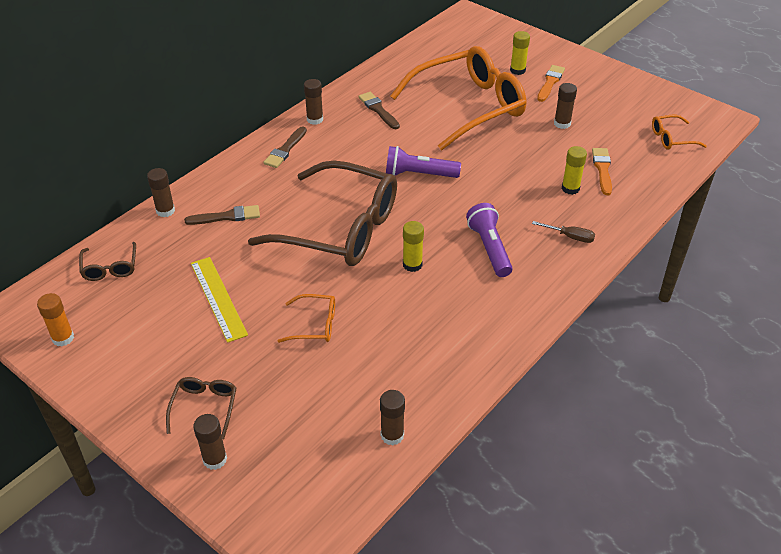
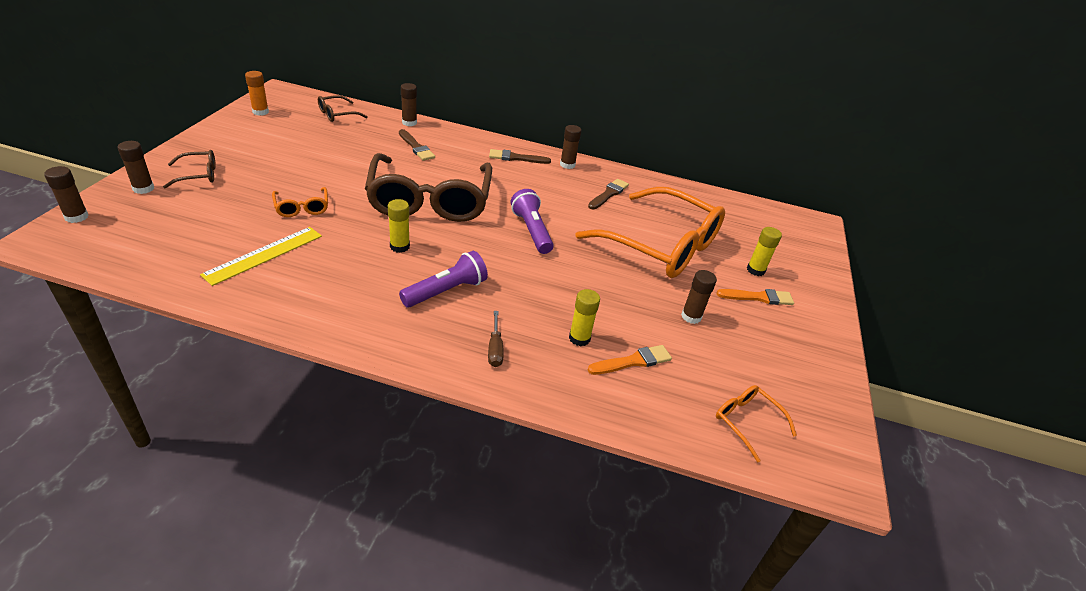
camera: 60 degrees right, 5 degrees down
(218, 298) = (320, 160): yellow ruler -> yellow ruler (264, 255)
(392, 435) = (172, 269): brown glue stick -> brown glue stick (76, 217)

